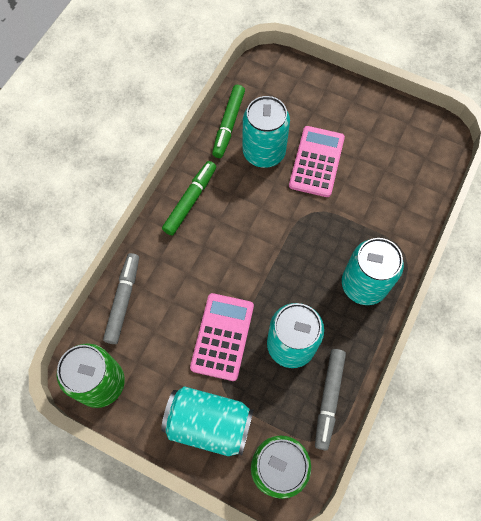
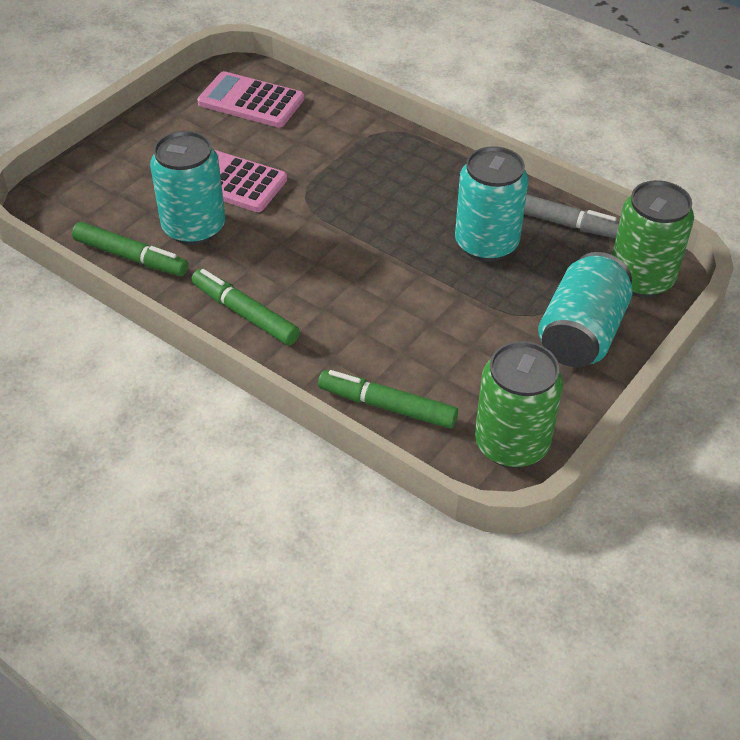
camera: 80 degrees left, 20 degrees down
(123, 300) = (387, 406): grey marker -> green marker
(222, 336) = (463, 306): pink calculator -> pink calculator (251, 101)
(363, 285) = (419, 170): turquoise can -> none

